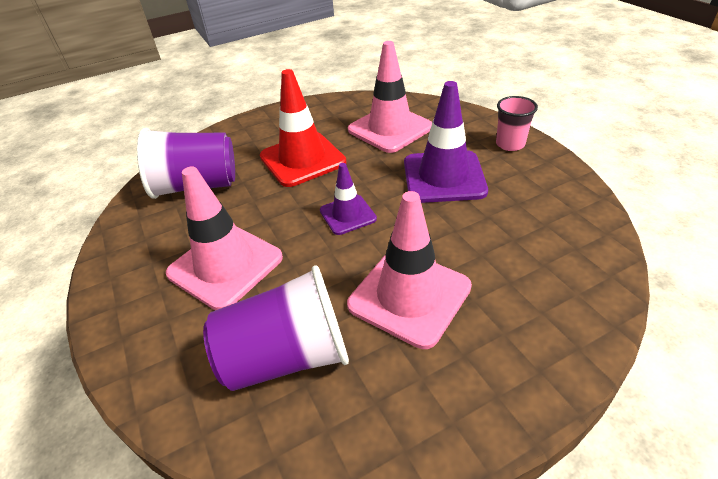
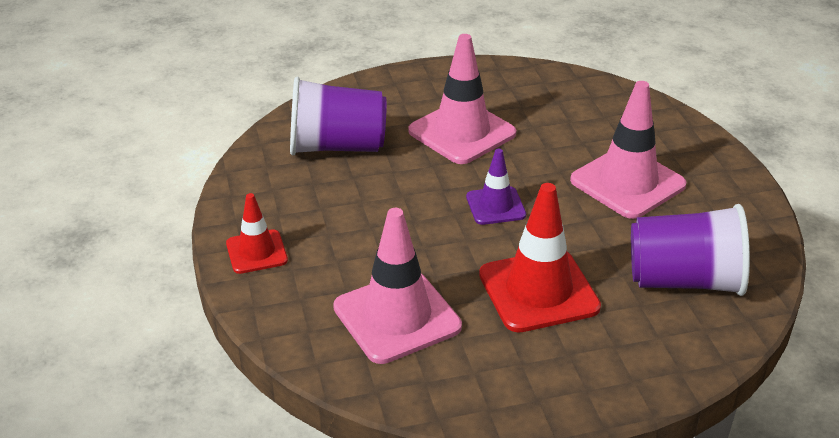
camera: 170 degrees left, 5 degrees down
(287, 356) = (568, 115): purple cup -> purple cup (337, 147)
(444, 177) = (368, 226): purple traffic cone -> none
(510, 144) = (256, 252): pink cup -> red traffic cone

